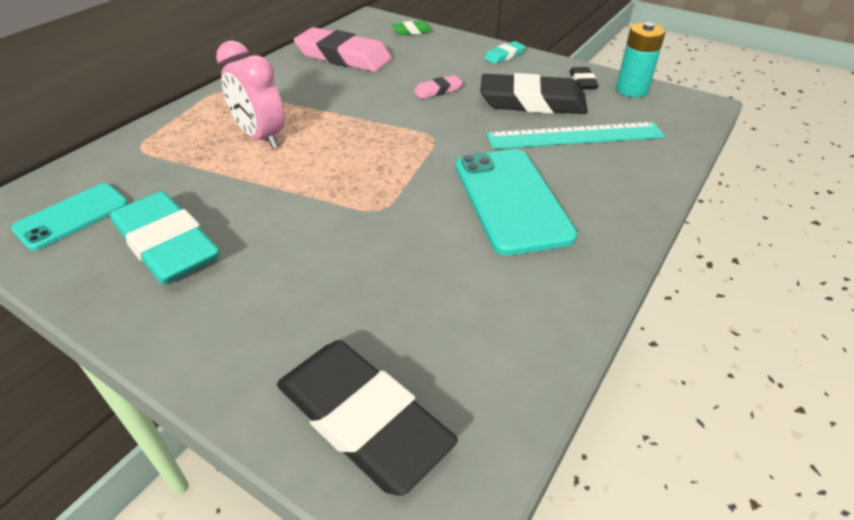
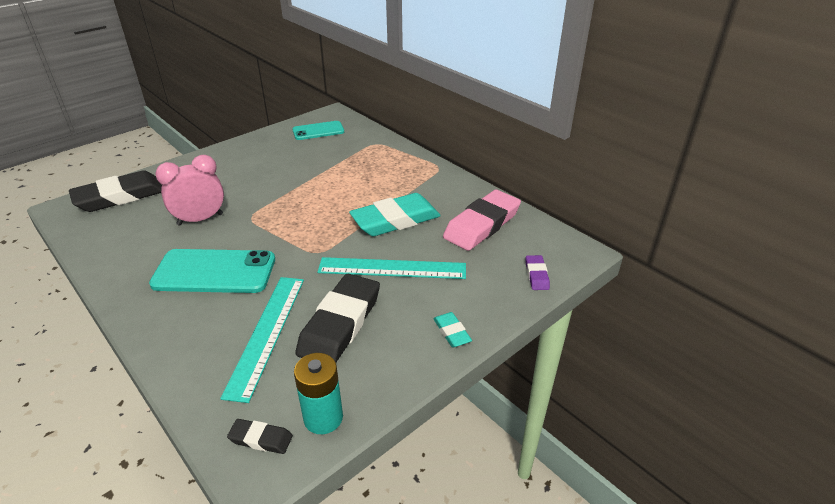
camera: 105 degrees right, 5 degrees down
(72, 216) = (318, 131): turquoise phone -> turquoise phone turned 75 degrees counterclockwise
(167, 244) = (275, 154): turquoise eraser -> turquoise eraser (395, 220)
(261, 137) = (362, 181): pink clock -> pink clock (200, 219)
(412, 31) = (536, 275): green eraser -> purple eraser
(438, 90) = (392, 268): pink eraser -> turquoise ruler
(582, 82) = (363, 379): black eraser -> black eraser (261, 439)

